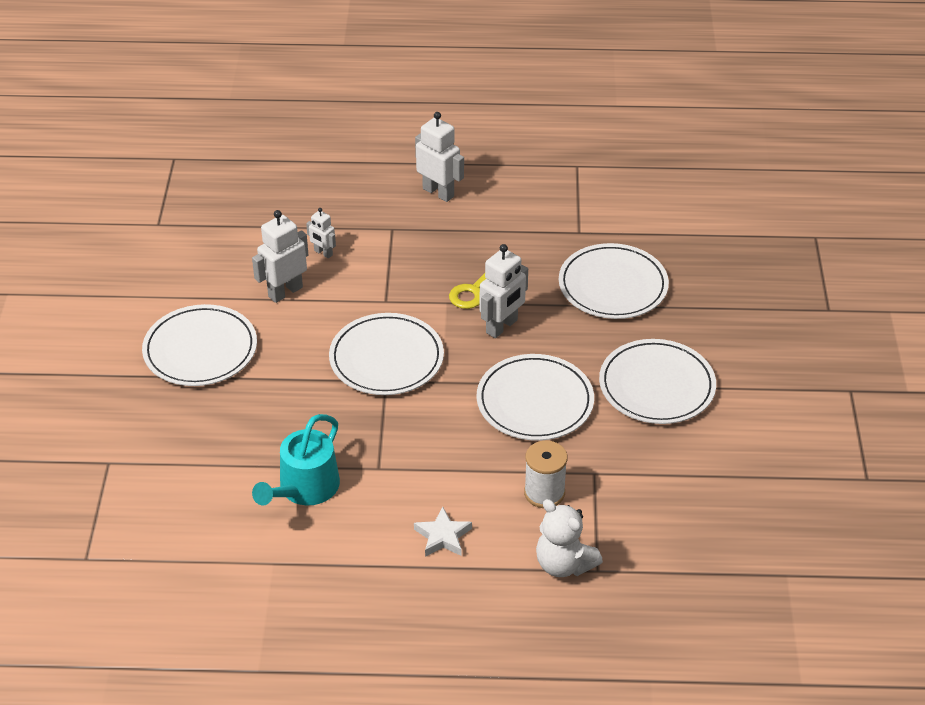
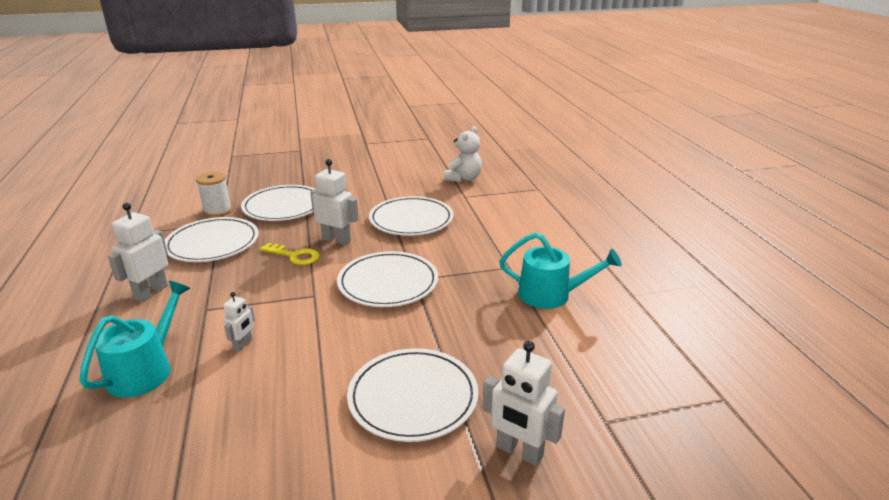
camera: 105 degrees left, 15 degrees down
(285, 292) = (308, 357): white robot -> white robot (519, 452)
(314, 200) = (145, 370): none -> turquoise watering can
(443, 536) = (551, 234): white star -> none
(544, 493) = (491, 208): white spool -> white spool (217, 211)
(564, 564) = (541, 197): white teddy bear -> white teddy bear (464, 179)
(656, 386) = (380, 186): white plate -> white plate (212, 243)

